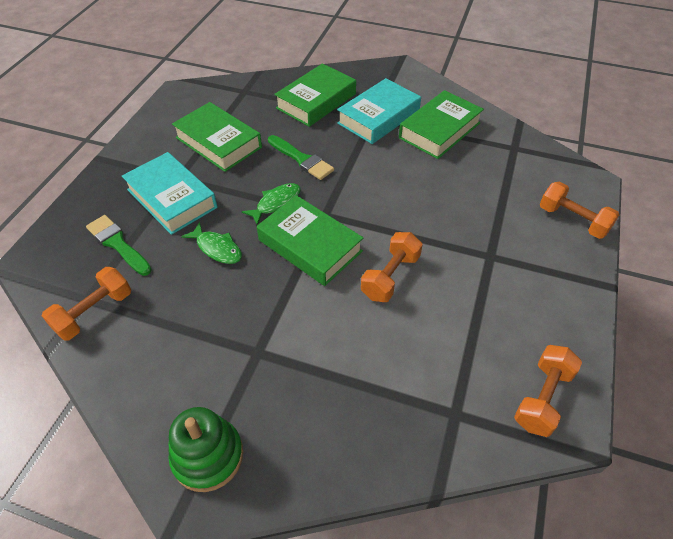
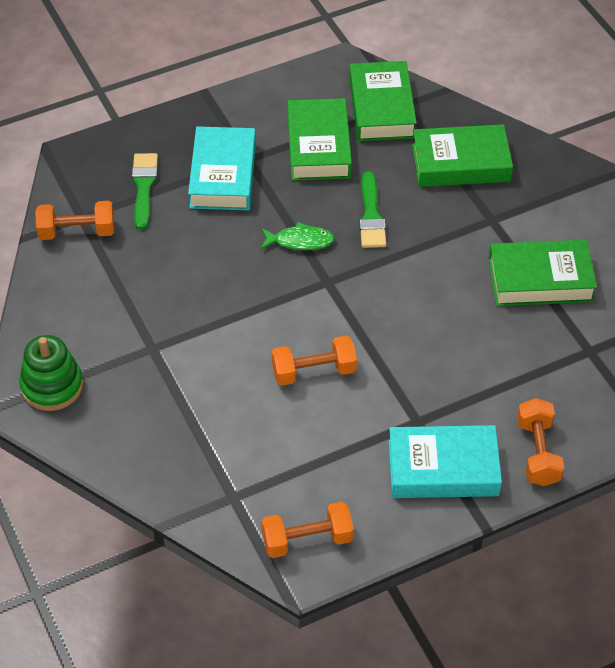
camera: 45 degrees right, 0 degrees up
(217, 248) = (211, 246): green fish -> none
(310, 245) = (283, 298): green book -> green book (382, 108)
(378, 117) = (499, 223): turquoise book -> turquoise book (443, 468)

